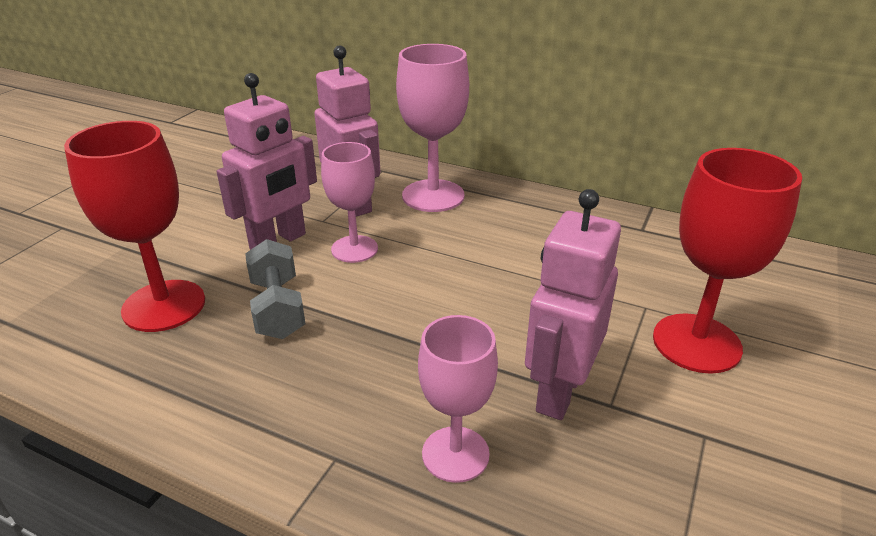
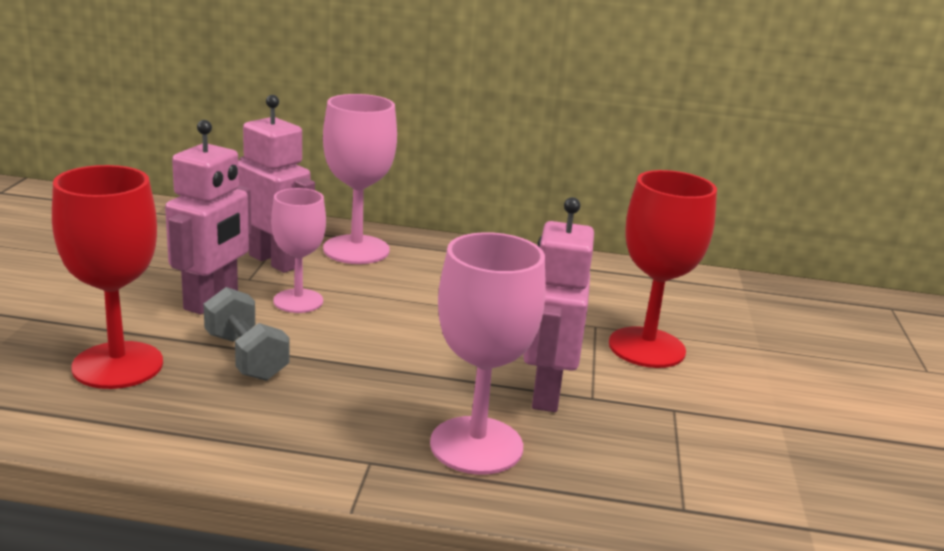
camera: 20 degrees left, 10 degrees down
(455, 454) = (476, 445): pink goblet -> pink goblet, size x1.52

